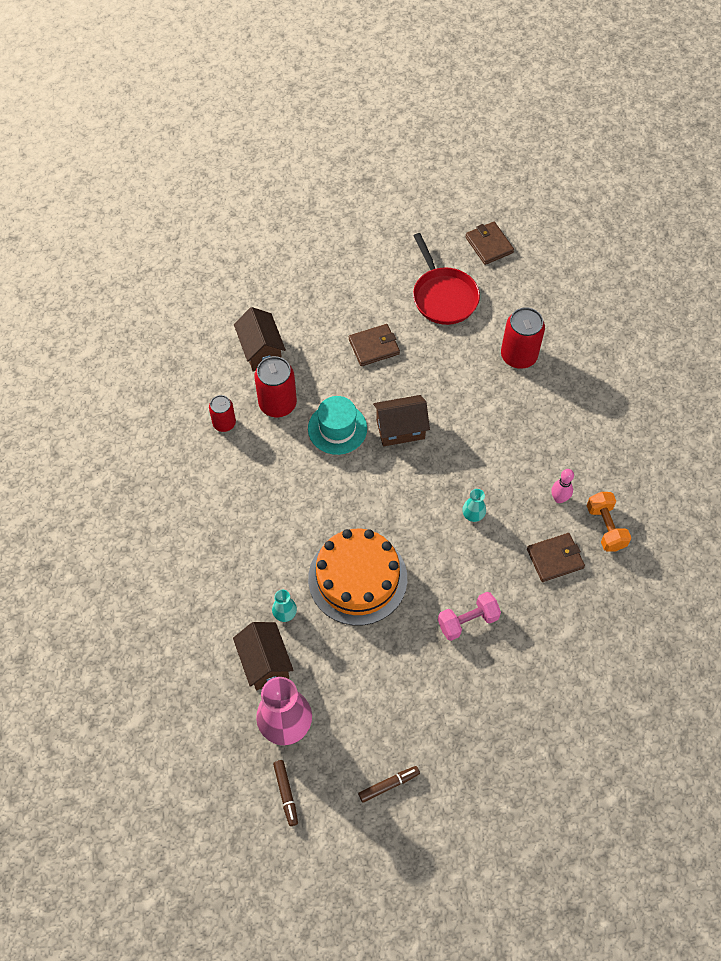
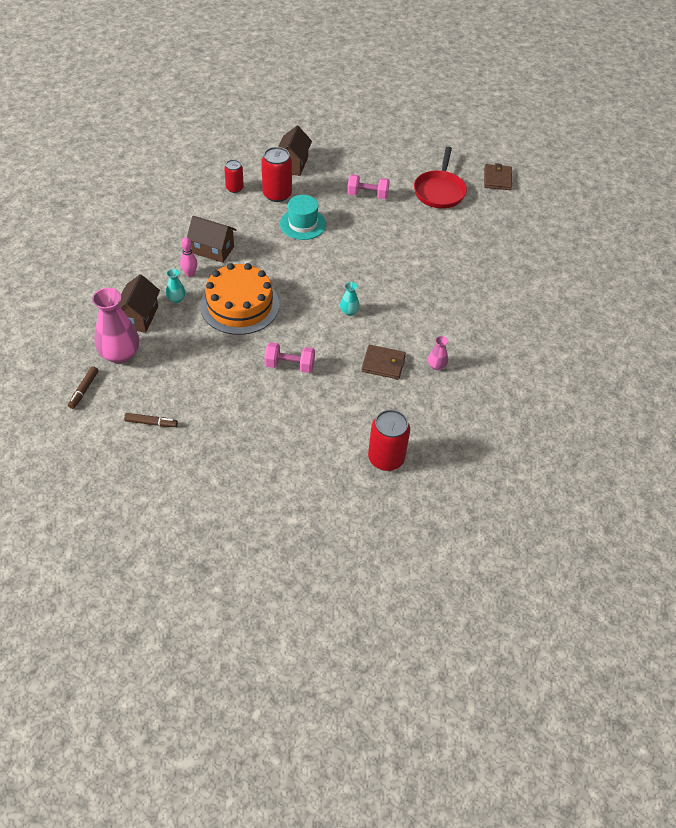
camera: 30 degrees right, 10 degrees down
(374, 347) = (367, 195): brown wallet -> pink dumbbell
(400, 429) = (343, 244): brown house -> brown house (213, 250)
(518, 356) = (462, 244): red can -> red can (386, 458)
(559, 498) = (418, 333): pink bowling pin -> pink bowling pin (190, 274)
(605, 527) = (436, 365): orange dumbbell -> pink vase

